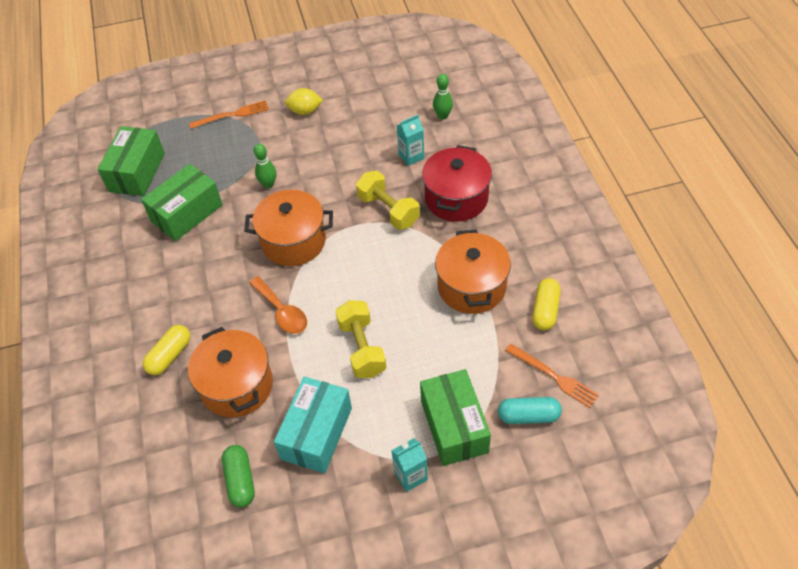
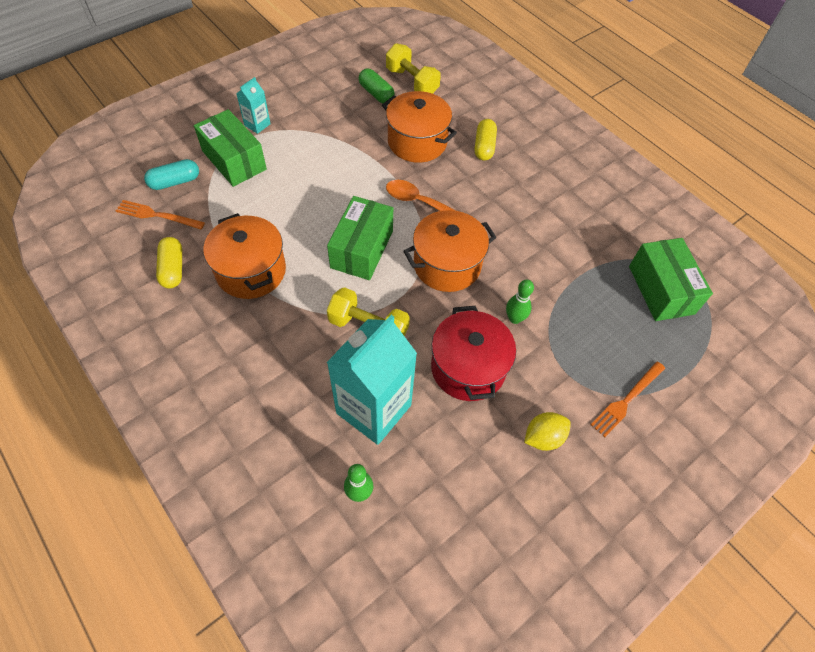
camera: 150 degrees right, 5 degrees up
(187, 213) = (571, 262): green box -> green box (362, 249)
(316, 433) = (338, 130): turquoise box -> none
(362, 348) = (332, 192): yellow dumbbell -> yellow dumbbell (412, 82)
(411, 156) = (374, 409): turquoise carton -> turquoise carton, size x2.19
(456, 198) = (298, 366): red pot -> red pot (468, 368)

